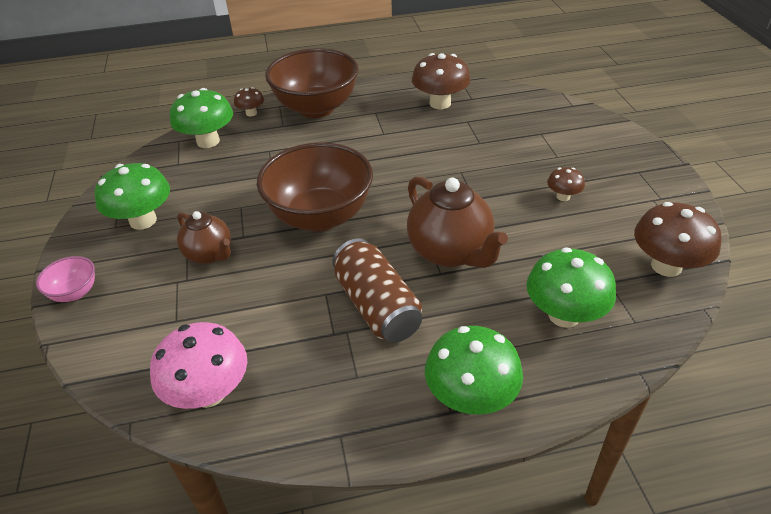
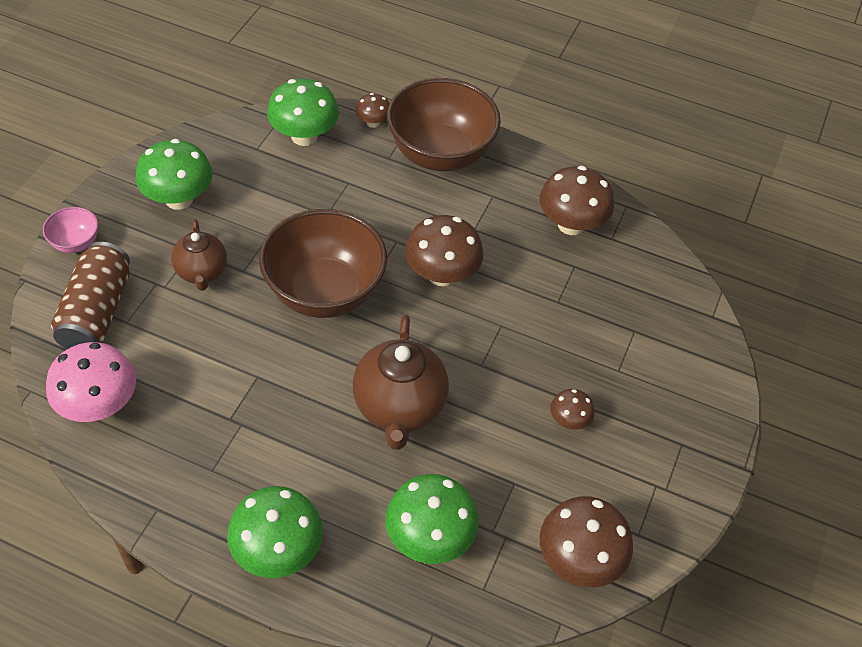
camera: 30 degrees right, 10 degrees up
(377, 306) = (285, 418): brown can -> brown can (96, 312)
(390, 166) = (442, 274): none -> brown mushroom

